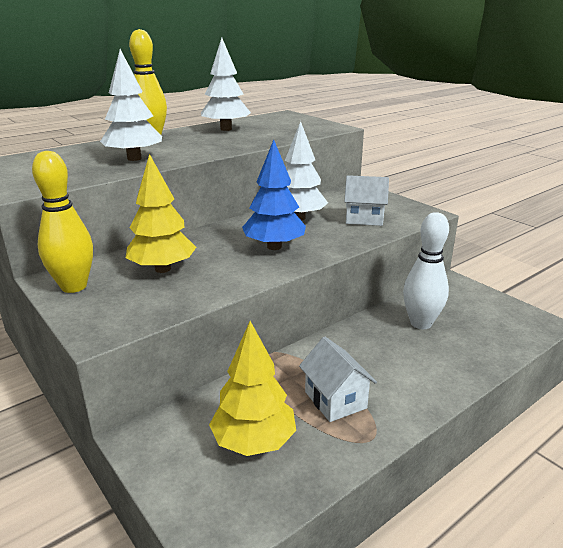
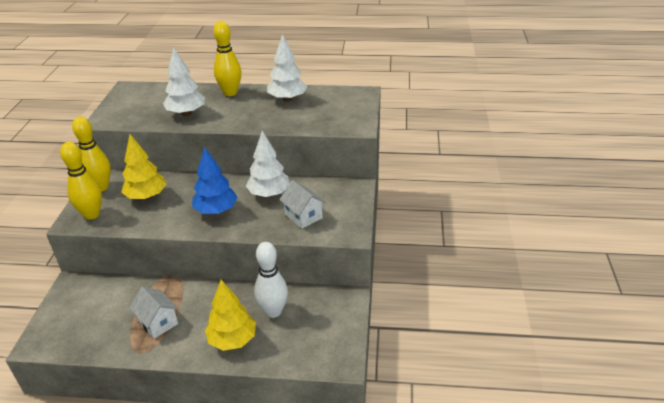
camera: 45 degrees right, 10 degrees up
(117, 312) = (92, 214): none -> yellow bowling pin
(254, 442) = (100, 316): yellow tree -> yellow tree (232, 340)
(335, 400) = (158, 322): white house -> white house turned 60 degrees counterclockwise

